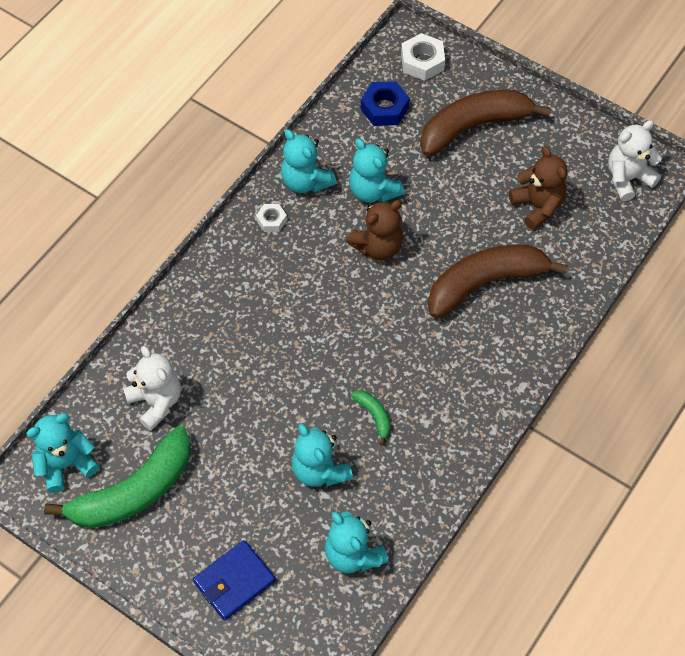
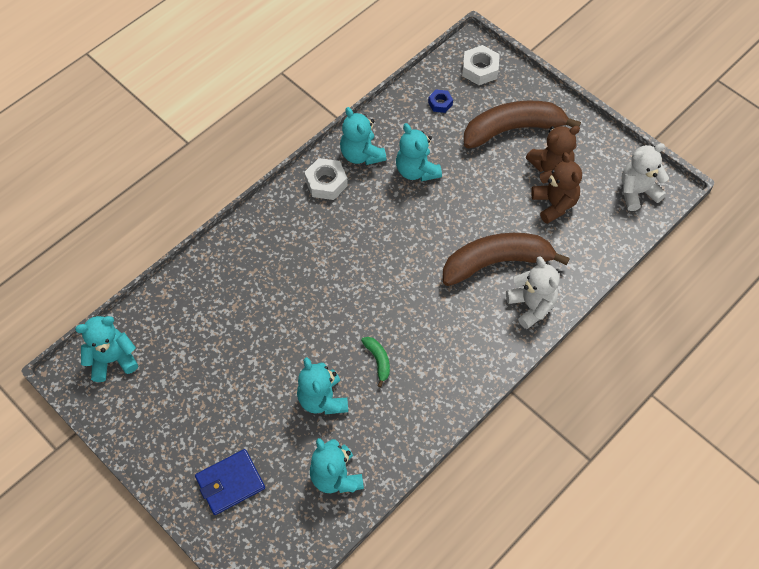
camera: 10 degrees right, 0 degrees up
(133, 491) = (163, 391): green banana -> none
(156, 402) = (198, 319): white teddy bear -> white teddy bear (531, 306)
(271, 220) = (326, 183): white nut -> white nut, size x1.67
(378, 246) = (411, 218): brown teddy bear -> brown teddy bear (551, 166)
(384, 108) = (440, 103): blue nut -> blue nut, size x0.60

